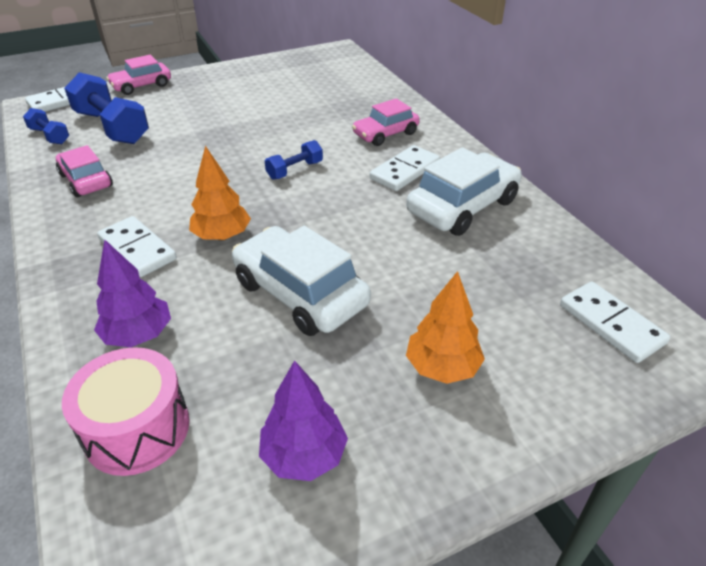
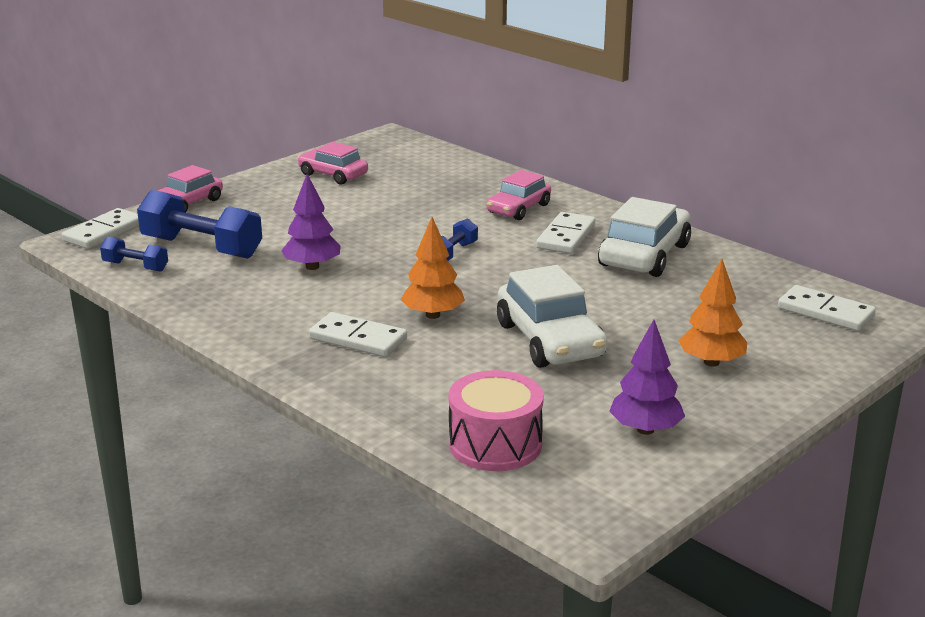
camera: 20 degrees left, 15 degrees down
(86, 180) = (233, 297): pink car -> pink car (333, 175)
(138, 335) = (430, 393): purple tree -> purple tree (312, 267)
(300, 293) = (550, 340): white car -> white car turned 135 degrees counterclockwise

